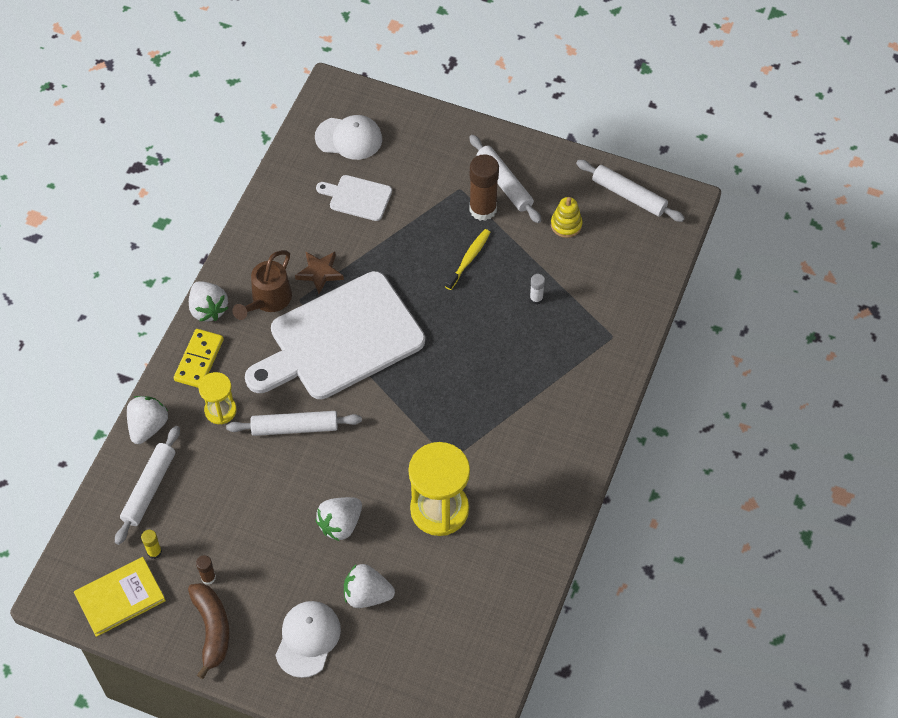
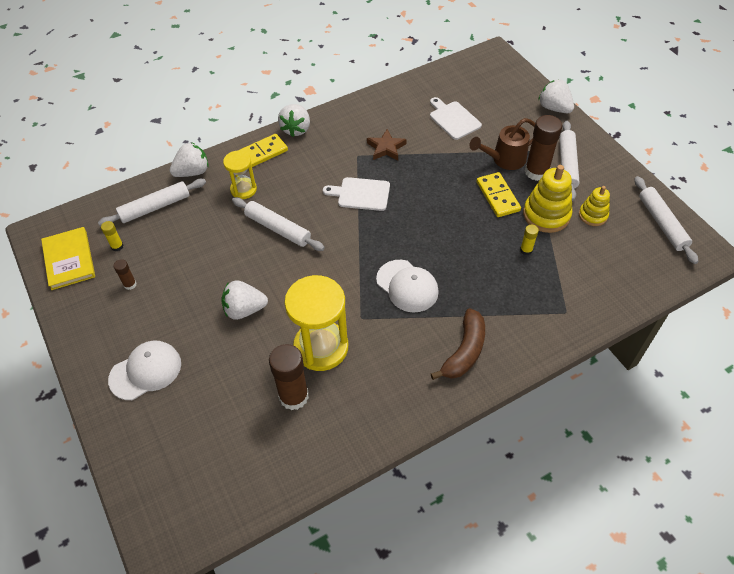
camera: 40 degrees right, 5 degrees down
(120, 598) = (69, 260): yellow book -> yellow book turned 60 degrees clockwise
(212, 629) = (97, 319): brown banana -> brown banana (464, 351)
(268, 300) = (337, 145): brown watering can -> brown watering can (504, 159)
(340, 339) = (361, 194): white cutting board -> white cutting board, size x0.44
(349, 138) = (480, 84): white cap -> white cap (407, 286)
(367, 595) = (214, 370): white strawberry -> white strawberry (554, 108)
(455, 566) = (294, 396): none -> brown glue stick
(469, 259) = (498, 196): yellow toothbrush -> yellow domino
(526, 250) = (546, 215): none -> yellow stacking toy
(536, 298) = (526, 250): white glue stick -> yellow glue stick

